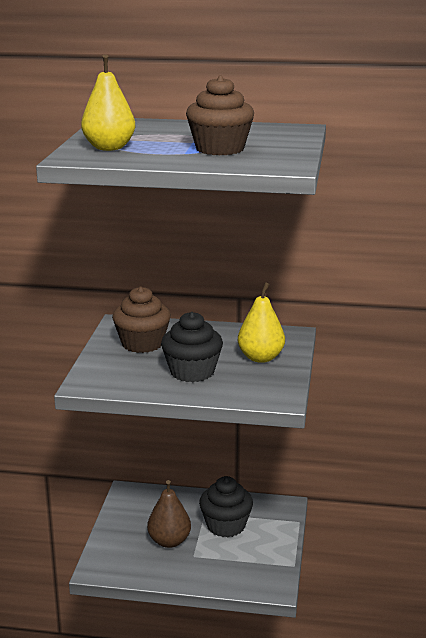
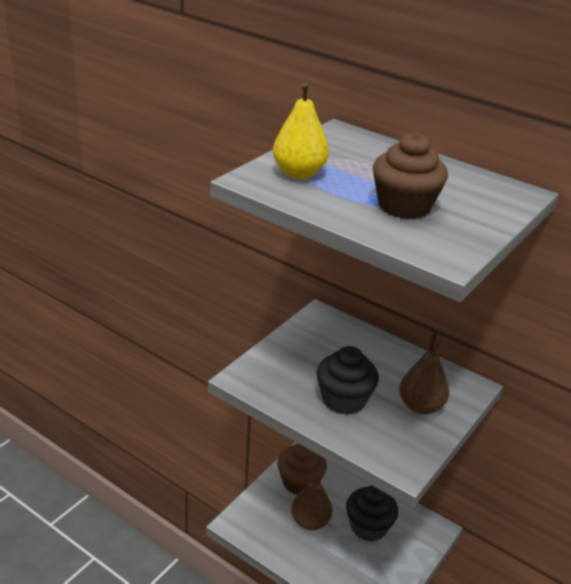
camera: 25 degrees right, 10 degrees up
(142, 344) = (322, 347): brown cupcake -> brown cupcake (300, 482)
(260, 358) = (420, 406): yellow pear -> brown pear

